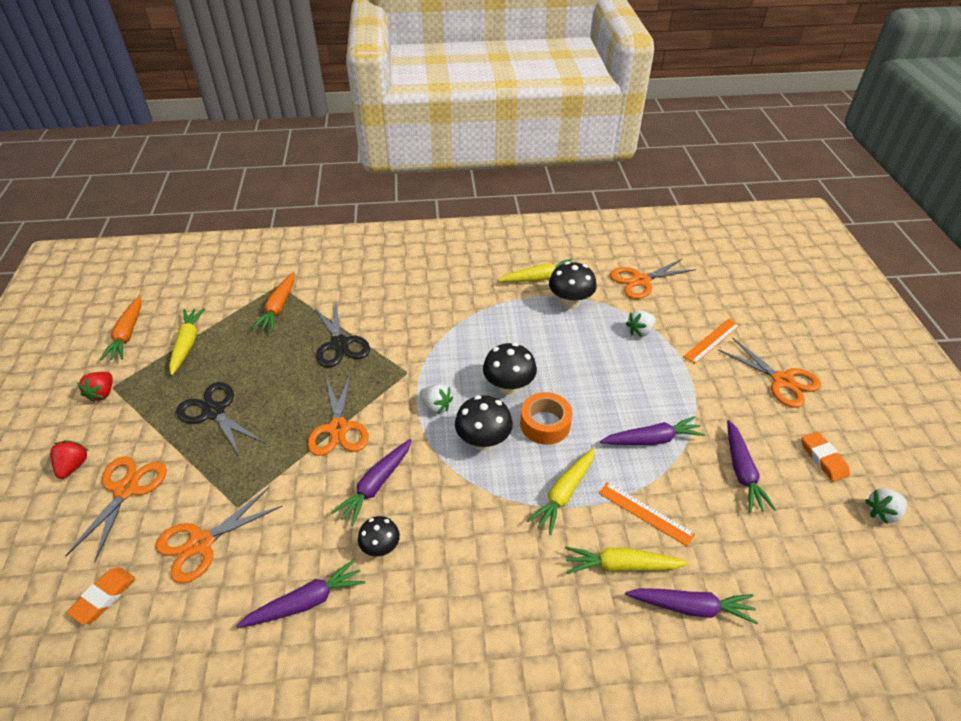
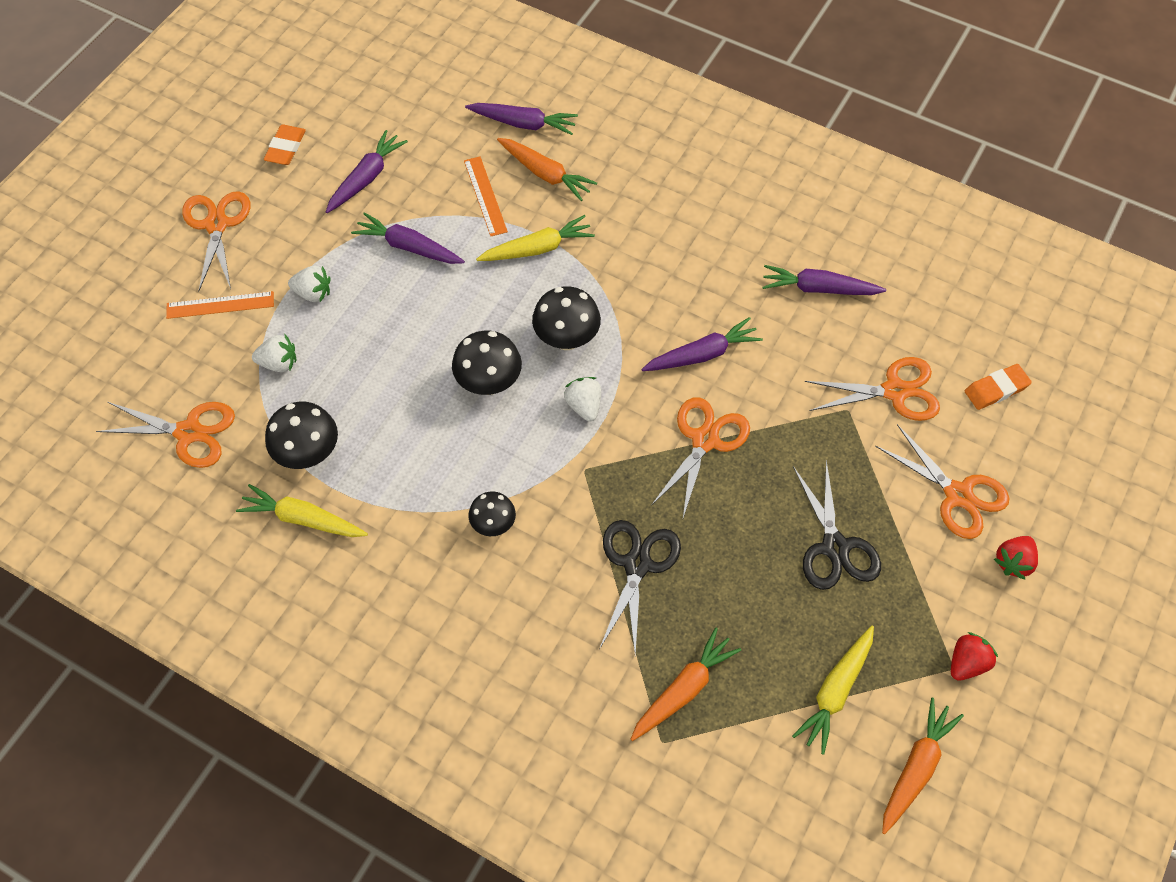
camera: 145 degrees left, 15 degrees up
(126, 489) = (958, 495): orange scissors -> orange scissors turned 90 degrees counterclockwise
(380, 547) = (732, 296): black mushroom -> black mushroom (493, 524)
(545, 424) = (491, 320): orange tape -> none
(621, 565) = (545, 174): yellow carrot -> orange carrot
(691, 607) = (523, 123): purple carrot -> purple carrot turned 150 degrees clockwise
(882, 512) = (301, 92): white strawberry -> white strawberry (313, 293)

